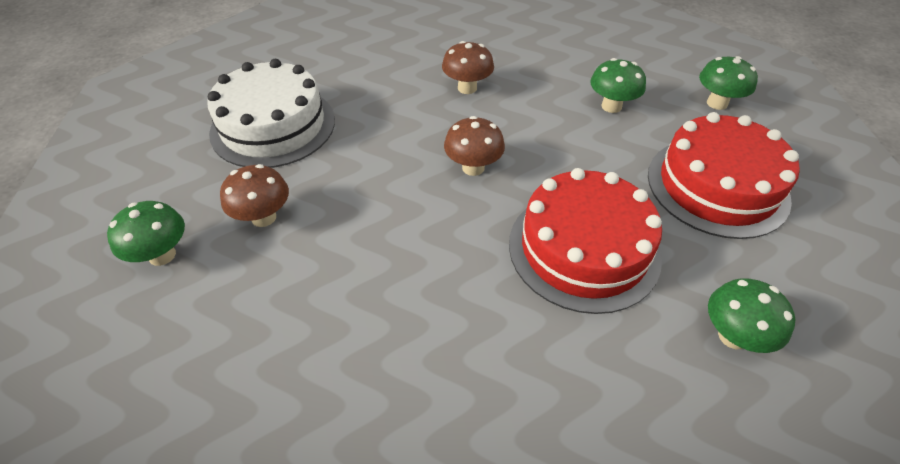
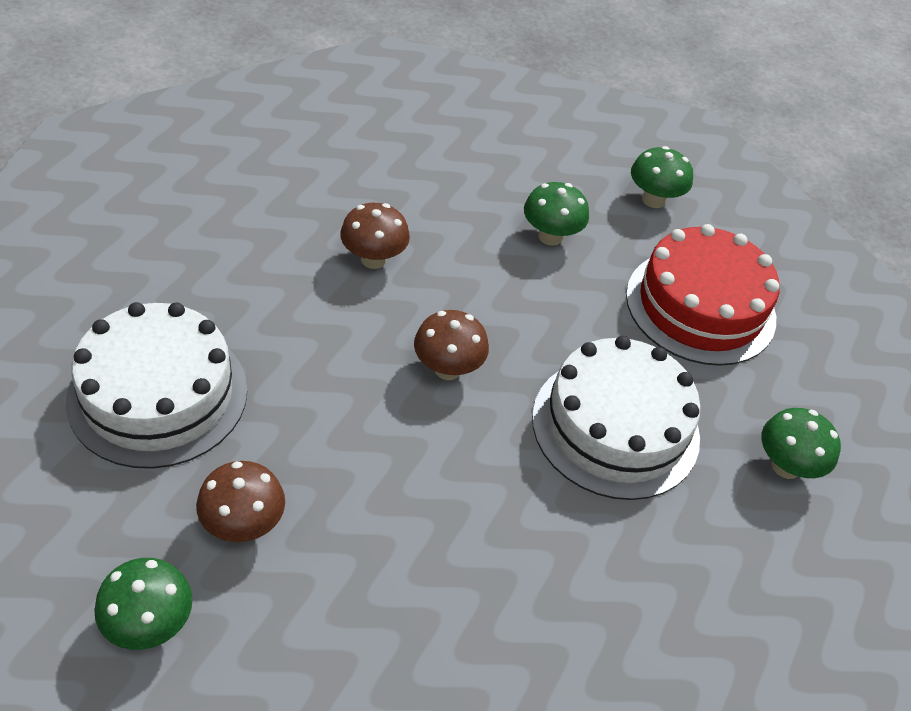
camera: 35 degrees left, 0 degrees up
(583, 249) = (615, 426): red cake -> white cake

